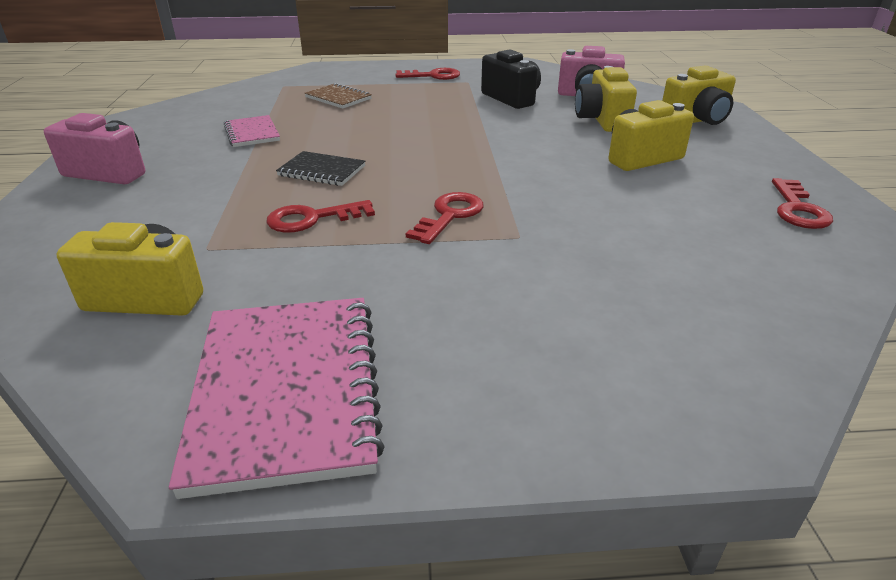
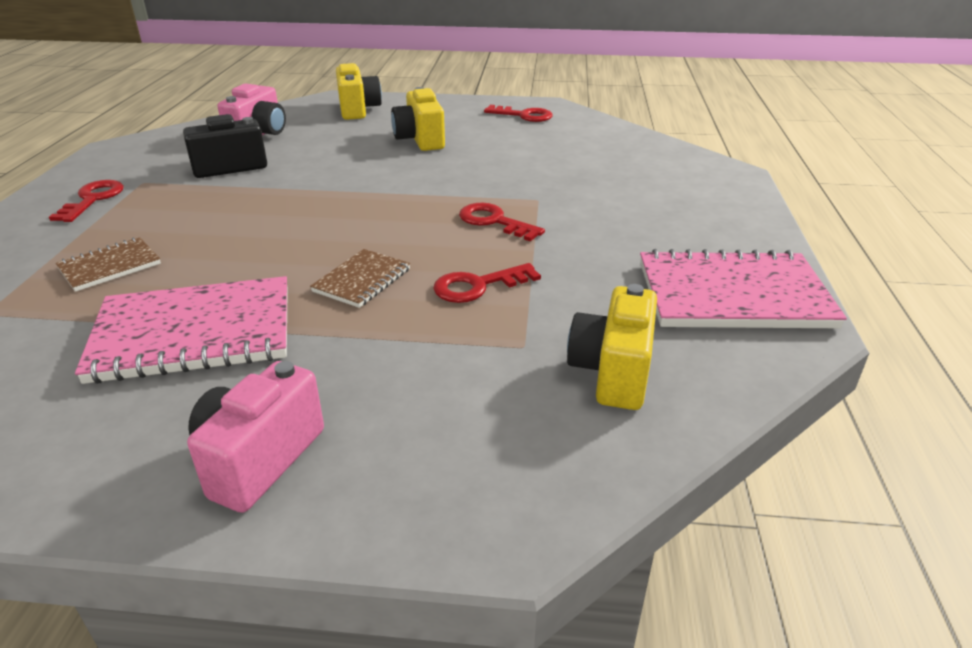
camera: 80 degrees left, 0 degrees up
(252, 133) = (194, 333): pink notebook -> pink notebook, size x1.95
(312, 219) = (478, 286): red key -> red key turned 75 degrees clockwise
(322, 171) = (362, 280): black notebook -> brown notebook
(602, 120) = (329, 139): yellow camera -> none

